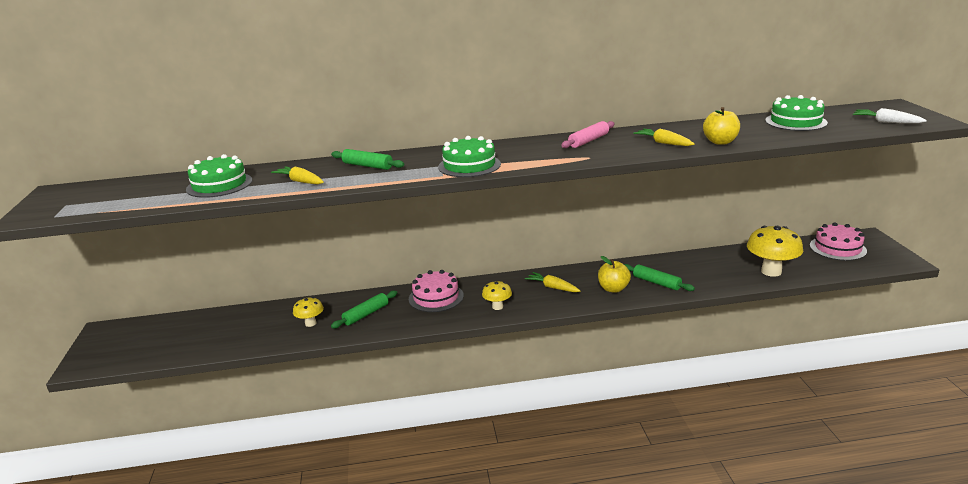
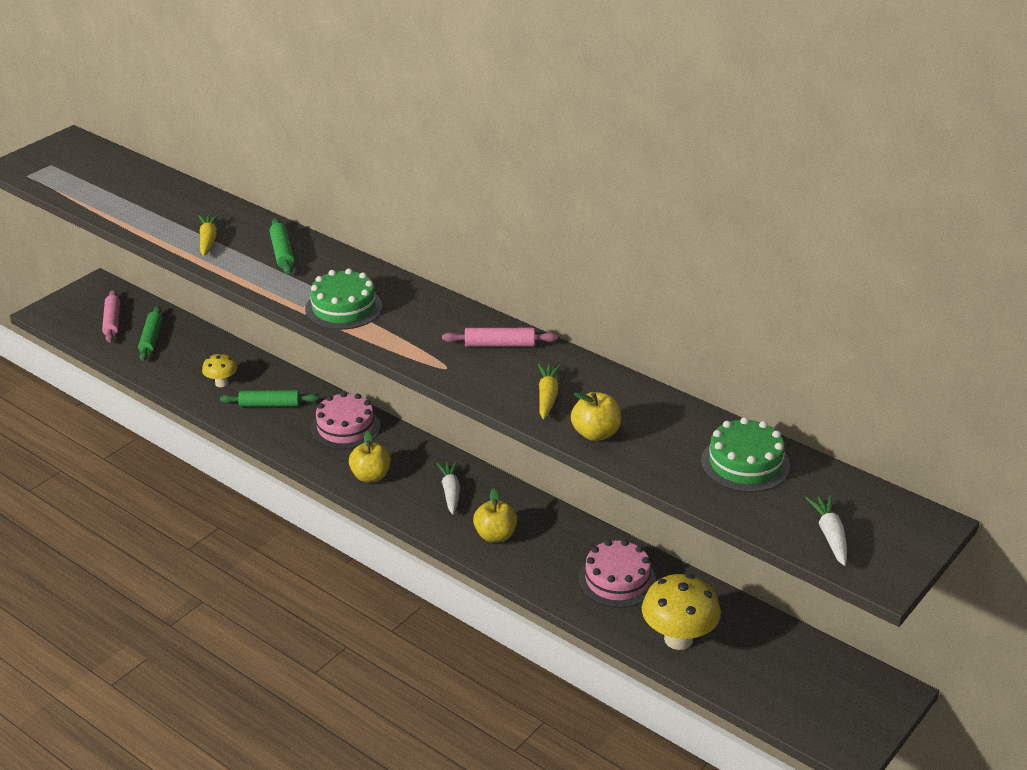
camera: 45 degrees right, 10 degrees up
(156, 340) = (112, 321): none -> pink rolling pin
(219, 185) = (159, 206): green cake -> none
(497, 307) = (370, 476): yellow mushroom -> yellow apple
(552, 287) = (450, 492): yellow carrot -> white carrot
(656, 282) = (545, 560): green rolling pin -> green rolling pin (151, 339)
(837, 248) = (818, 675): pink cake -> pink cake (617, 580)

